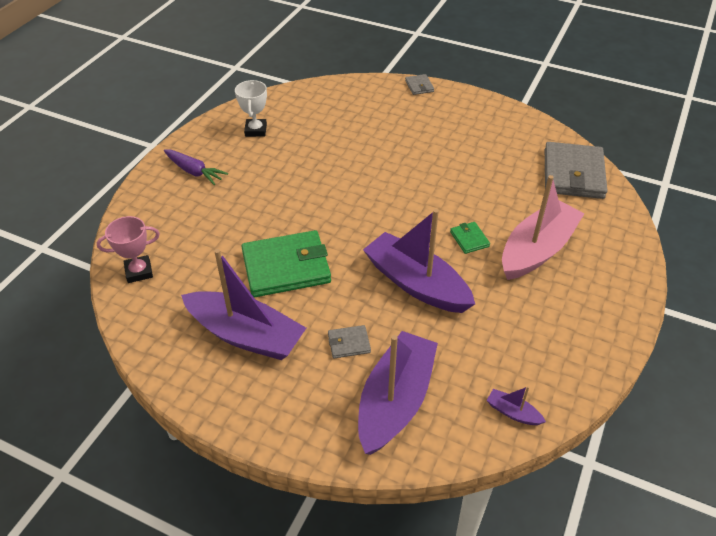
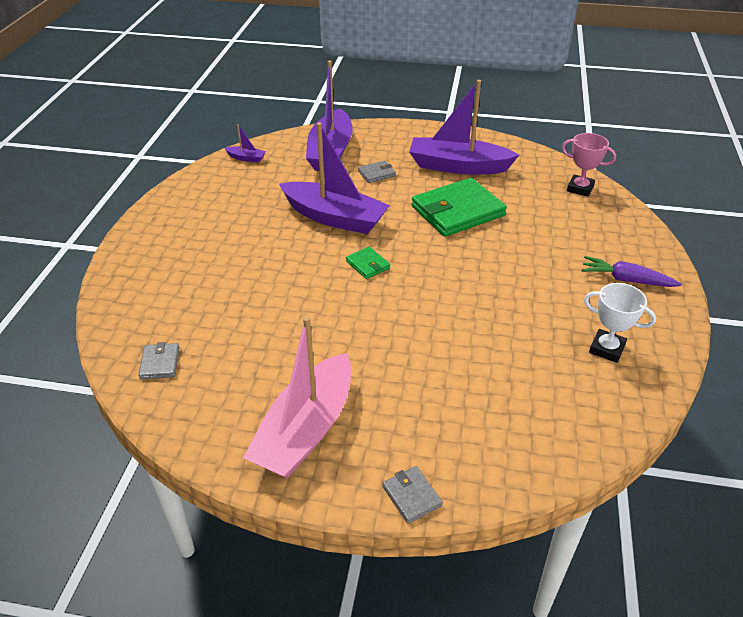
camera: 165 degrees right, 5 degrees down
(139, 272) = (580, 188): pink trophy -> pink trophy turned 60 degrees clockwise
(256, 130) = (606, 349): white trophy -> white trophy turned 45 degrees counterclockwise
(469, 239) = (290, 262): green wallet -> green wallet (368, 265)
(537, 250) = (219, 264): pink boat -> pink boat (306, 430)
(573, 174) = (160, 363): grey wallet -> grey wallet, size x0.44

